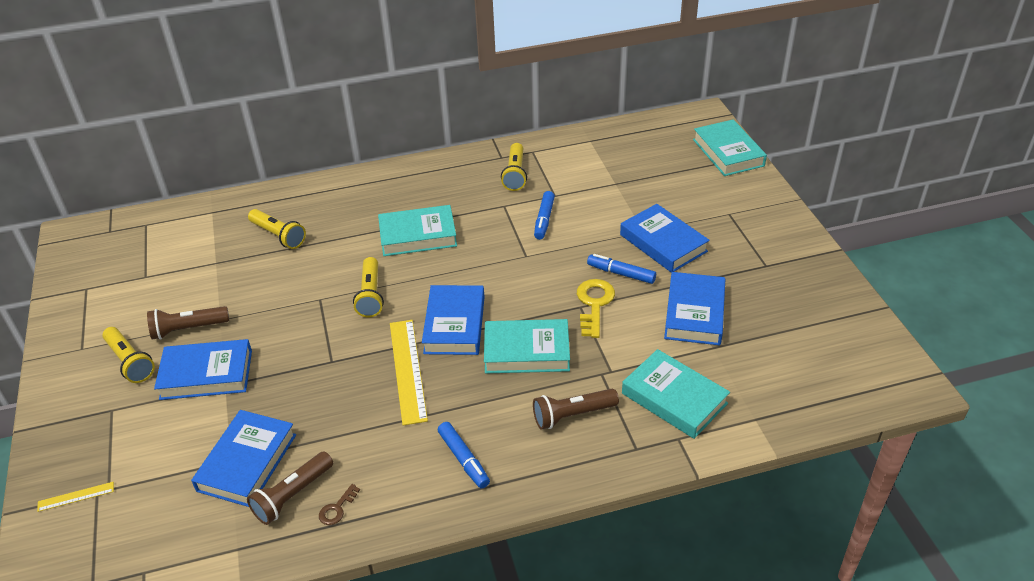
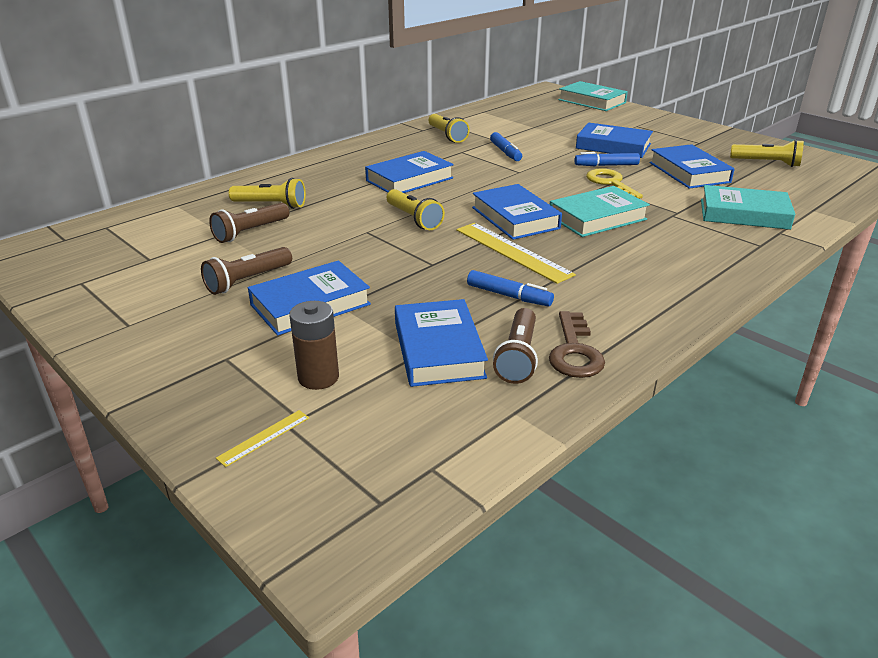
camera: 30 degrees left, 10 degrees down
(130, 362) = (205, 319): yellow flashlight -> yellow flashlight (767, 163)
(149, 455) = (318, 377): none -> brown battery
(337, 509) = (574, 352): brown key -> brown key, size x1.91
(418, 235) = (409, 179): turquoise book -> blue book
(463, 459) = (640, 288): blue marker -> blue marker (509, 296)
(572, 415) = (686, 241): brown flashlight -> brown flashlight (250, 232)

